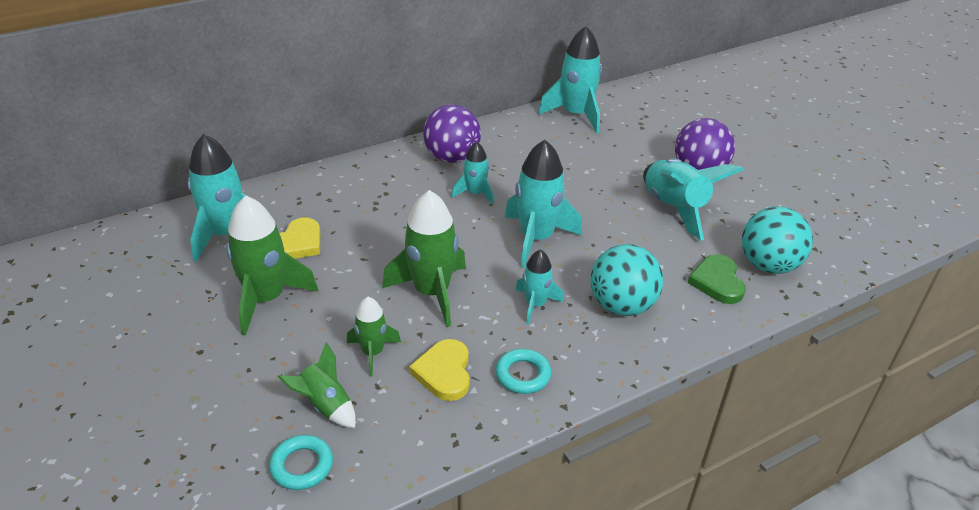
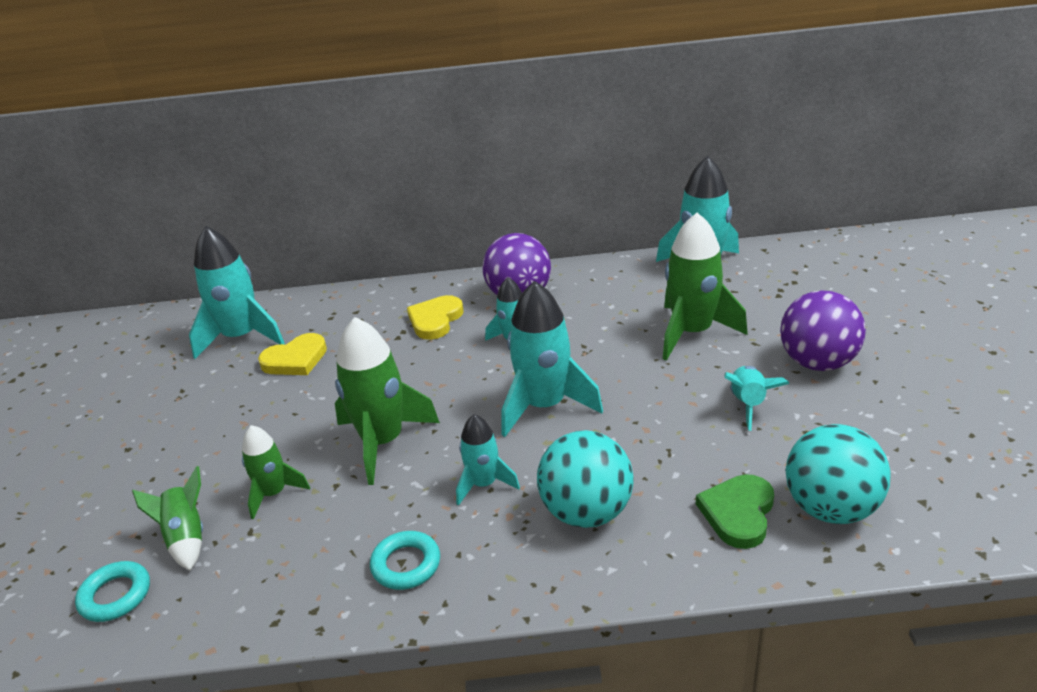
camera: 30 degrees right, 5 degrees down
(266, 299) = (223, 410): green rocket -> green rocket (692, 332)
(444, 372) = (326, 536): yellow heart -> yellow heart (435, 320)
(674, 208) = (748, 404): turquoise rocket -> turquoise rocket, size x0.57

